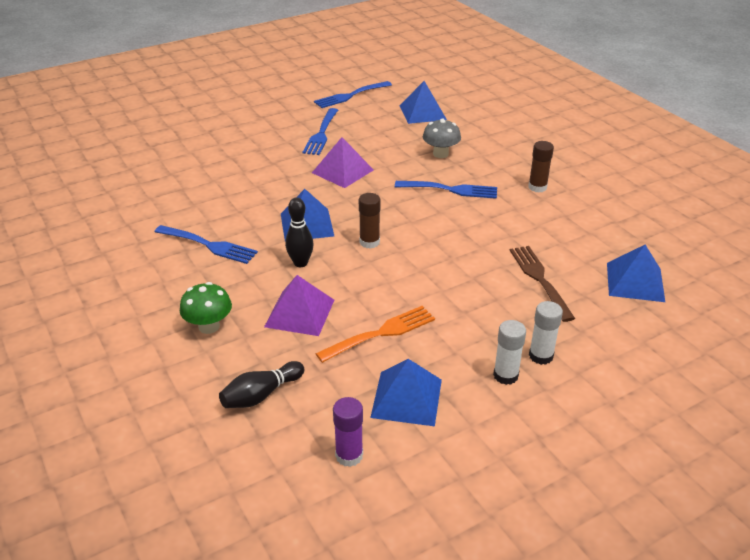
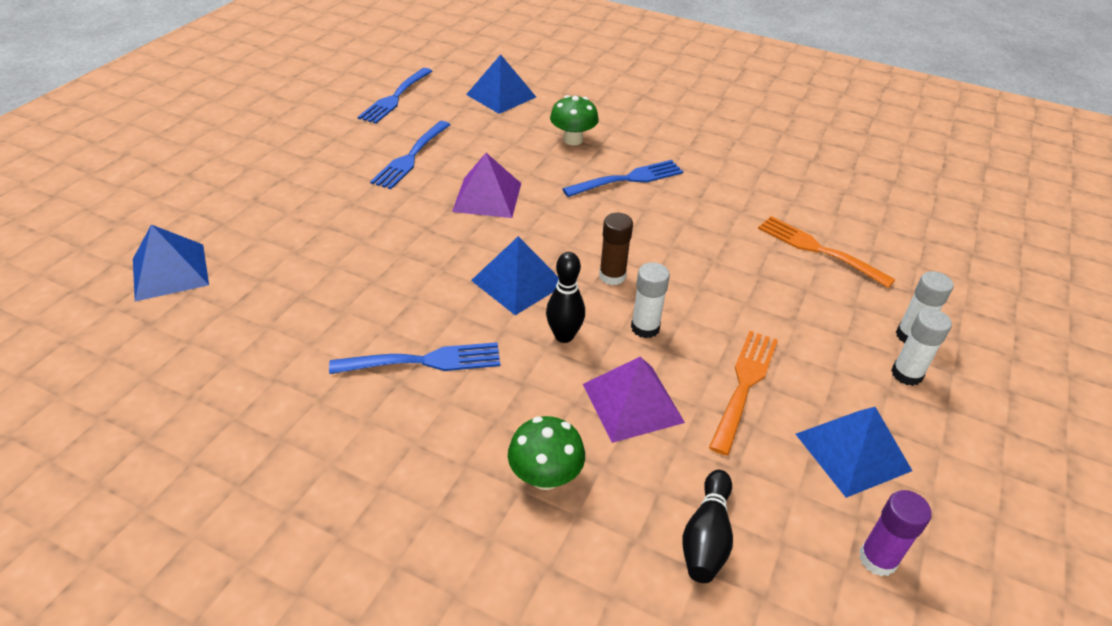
camera: 35 degrees left, 5 degrees up
(321, 134) = (411, 157): blue fork -> blue fork turned 45 degrees clockwise
(355, 278) = (645, 328): none -> white glue stick
(440, 154) = (573, 140): grey mushroom -> green mushroom
(537, 187) = (707, 147): brown glue stick -> none
(540, 279) = (818, 250): brown fork -> orange fork
(635, 282) = (895, 218): blue pyramid -> blue pyramid (170, 271)

